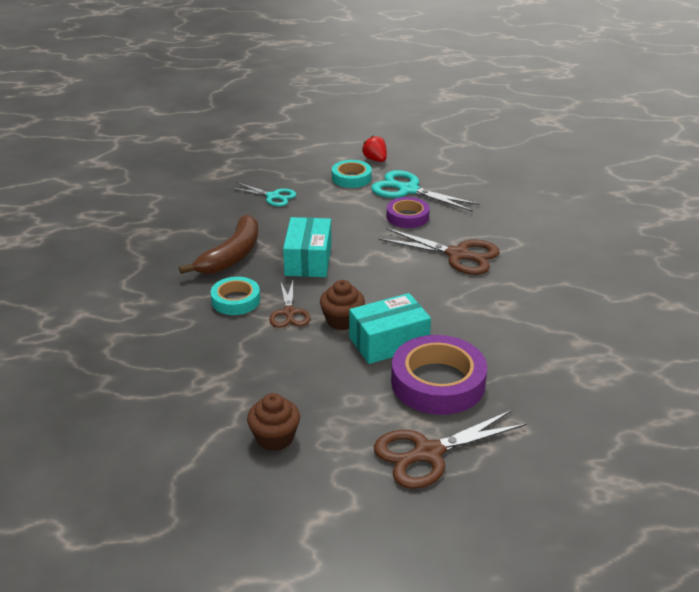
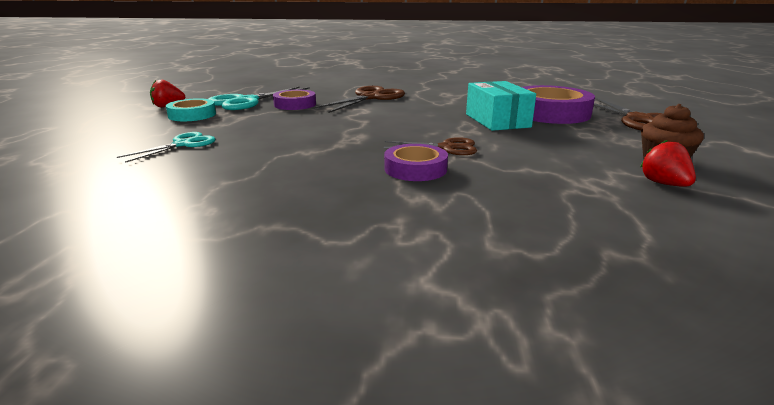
camera: 80 degrees left, 10 degrees down
(216, 424) = (664, 184): none -> red strawberry
(231, 256) = (309, 168): brown banana -> none
(235, 300) = (415, 169): turquoise tape -> purple tape
(308, 260) = (346, 137): turquoise box -> none
(342, 320) = (463, 131): brown cupcake -> none

